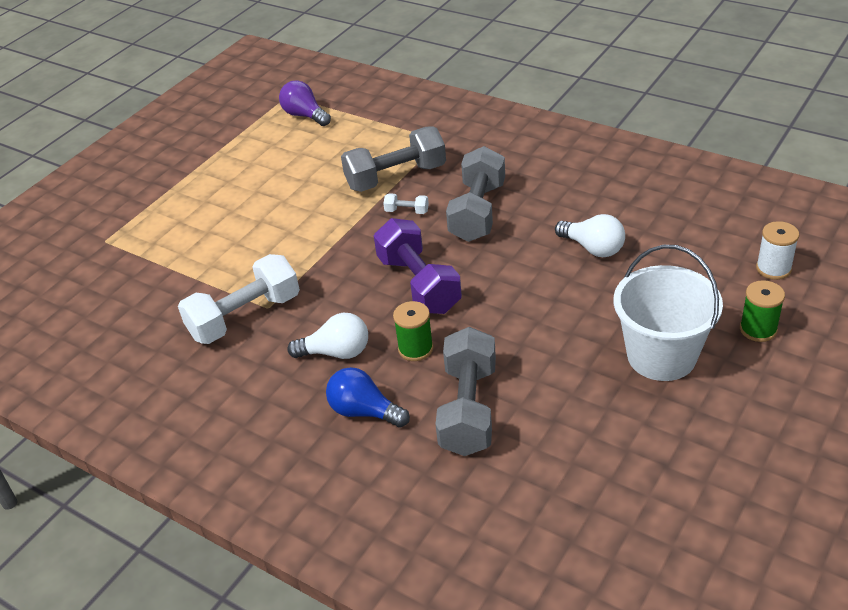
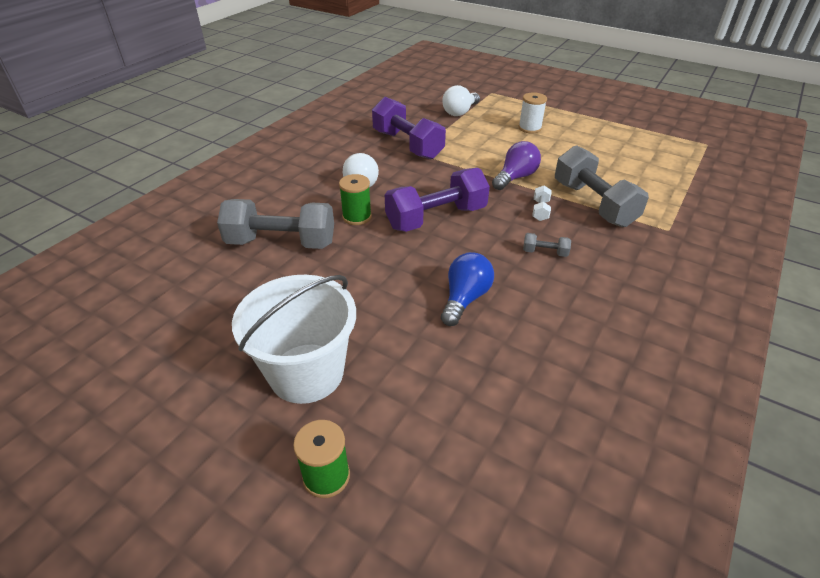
camera: 85 degrees right, 0 degrees up
(245, 317) = (407, 145): white dumbbell -> purple dumbbell
(305, 115) = (678, 154): purple light bulb -> purple light bulb (515, 177)
(364, 411) = (297, 195): blue light bulb -> blue light bulb (465, 298)
(477, 212) = (545, 252): grey dumbbell -> grey dumbbell, size x0.42
(593, 248) = (488, 334): white light bulb -> white light bulb (460, 112)
(773, 268) = (445, 523): white spool -> white spool (530, 128)

